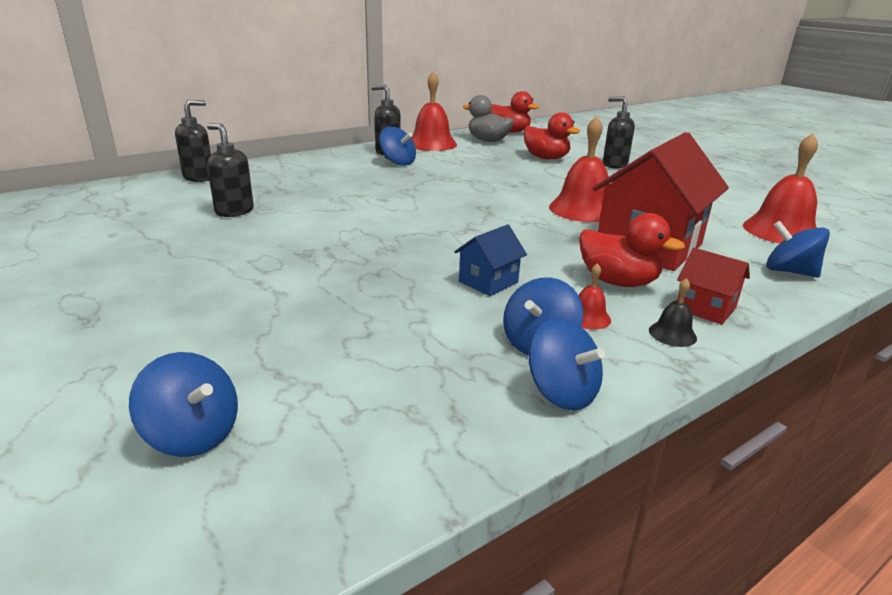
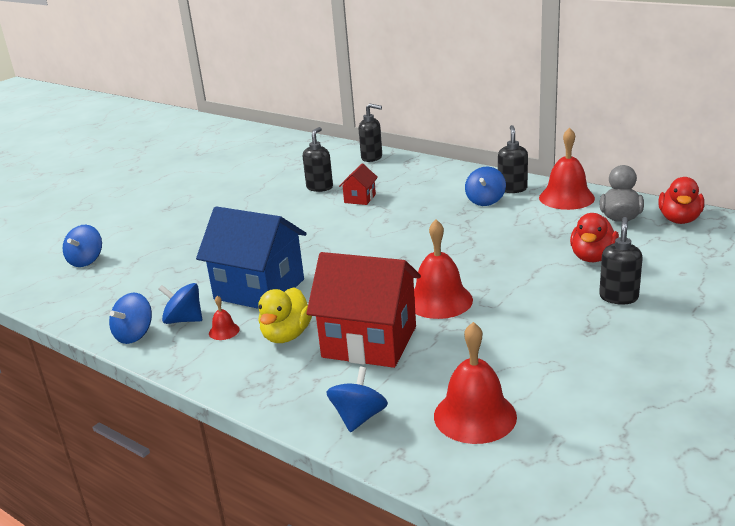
camera: 75 degrees right, 0 degrees up
(488, 282) = (259, 289): blue house -> blue house, size x2.19
(618, 282) = (286, 335): red duck -> yellow duck
(672, 334) = (213, 364): black bell -> none
(705, 308) = (259, 375): red house -> red house (360, 198)

